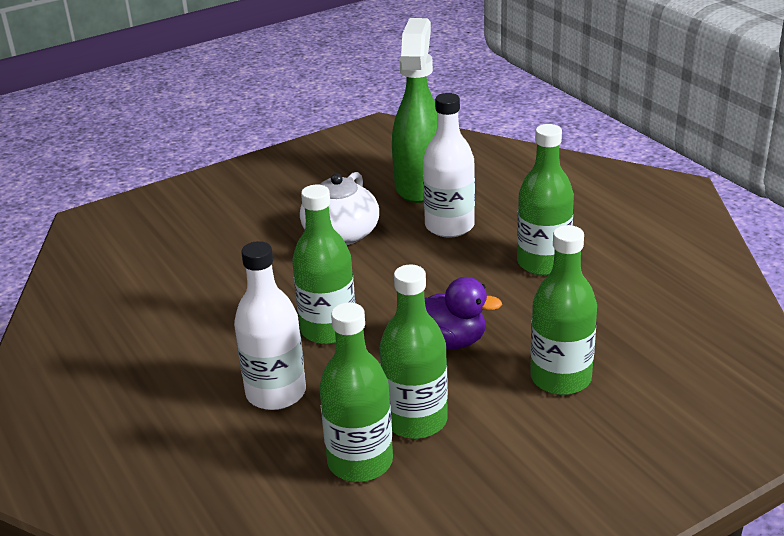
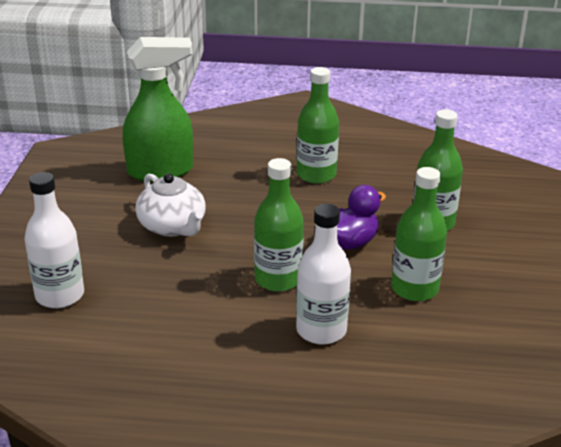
camera: 55 degrees left, 0 degrees up
(360, 462) = (431, 327): green bottle -> none
(420, 185) = (161, 171): green spray bottle -> green spray bottle turned 120 degrees clockwise
(449, 226) = (228, 184): white bottle -> white bottle (60, 295)

